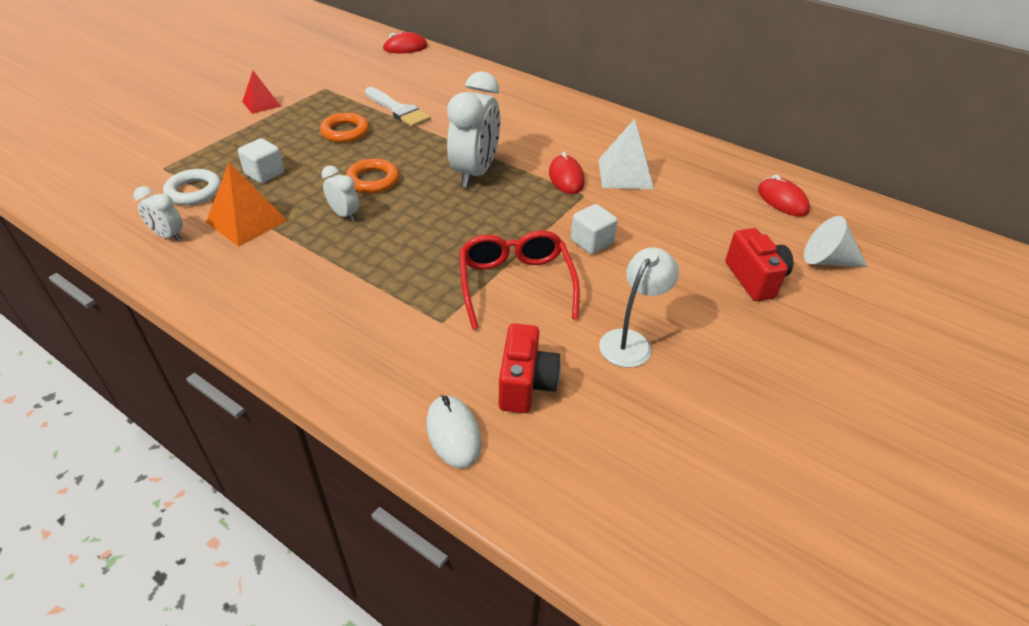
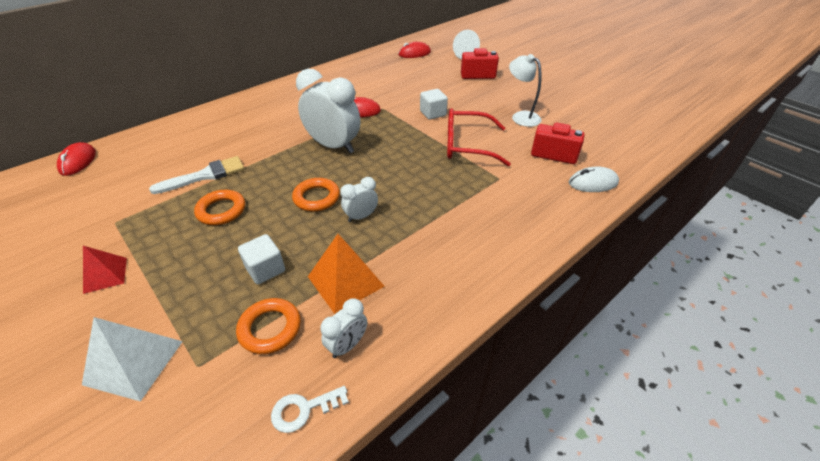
camera: 75 degrees left, 0 degrees up
(110, 225) = (303, 409): none -> white key
(194, 191) = (270, 328): white ring -> orange ring
(625, 174) = (366, 90): white pyramid -> white pyramid (134, 362)

